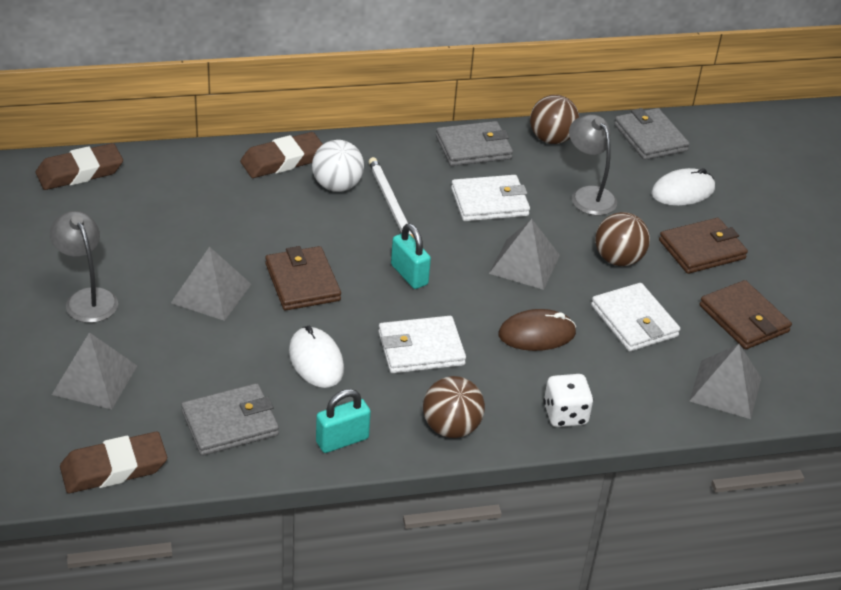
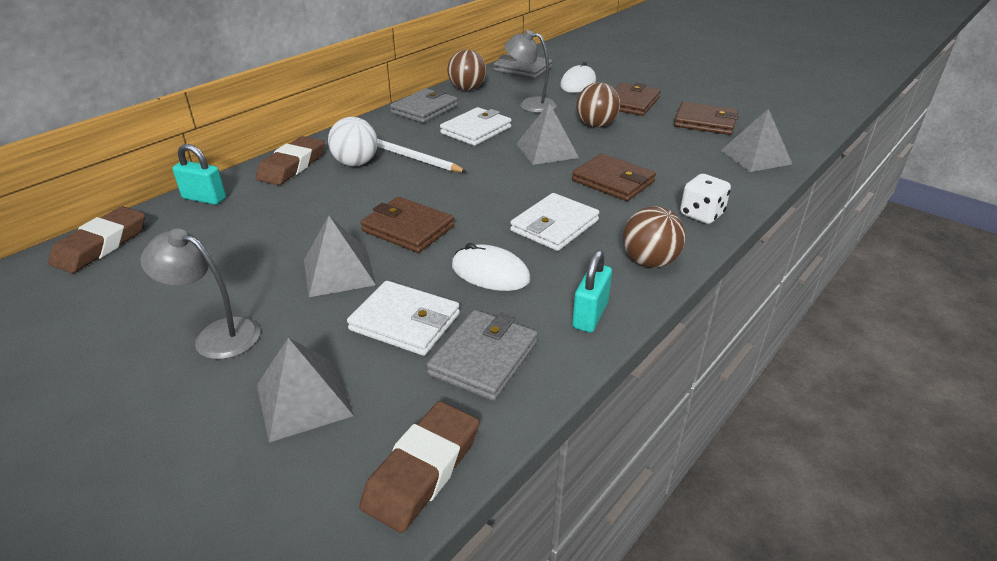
camera: 35 degrees left, 5 degrees down
(409, 275) = (481, 188): turquoise padlock -> turquoise padlock (204, 198)
(537, 334) = (613, 181): brown mouse -> brown wallet
(634, 321) = (654, 149): white wallet -> white wallet (405, 322)

